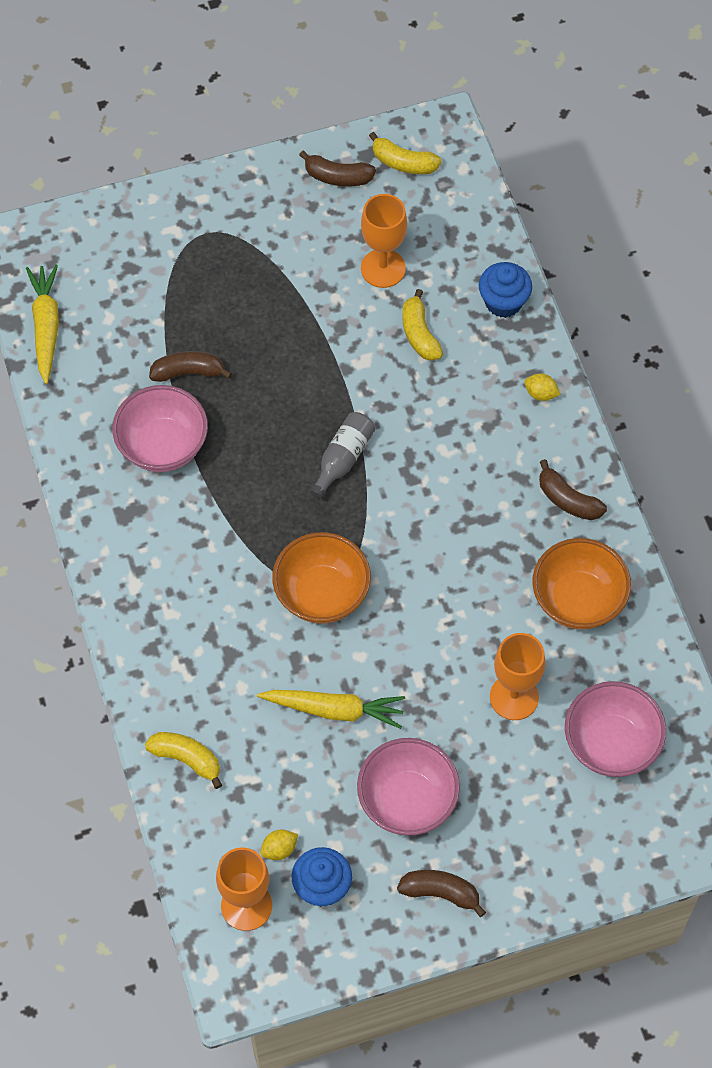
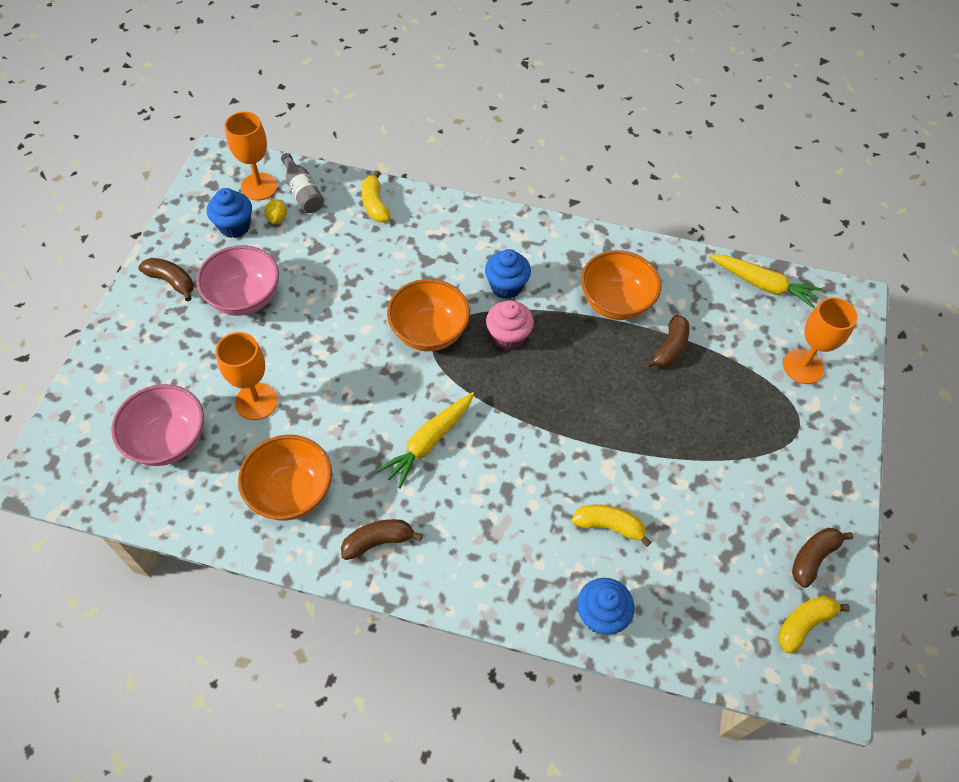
camera: 120 degrees right, 5 degrees down
(163, 446) = (615, 302): pink bowl -> orange bowl
(187, 759) = (375, 204): yellow banana -> yellow banana turned 105 degrees clockwise
(212, 556) = (506, 286): none -> blue cupcake
(275, 519) = (508, 337): none -> pink cupcake
(334, 710) = (340, 293): yellow carrot -> yellow carrot (429, 442)
(343, 459) = (528, 405): grey bottle -> grey bottle (303, 192)
(383, 268) = (692, 537): orange goblet -> orange goblet (803, 366)
(440, 893) = (171, 281): brown banana -> brown banana turned 105 degrees counterclockwise
(540, 393) = (489, 586): yellow lemon -> none

